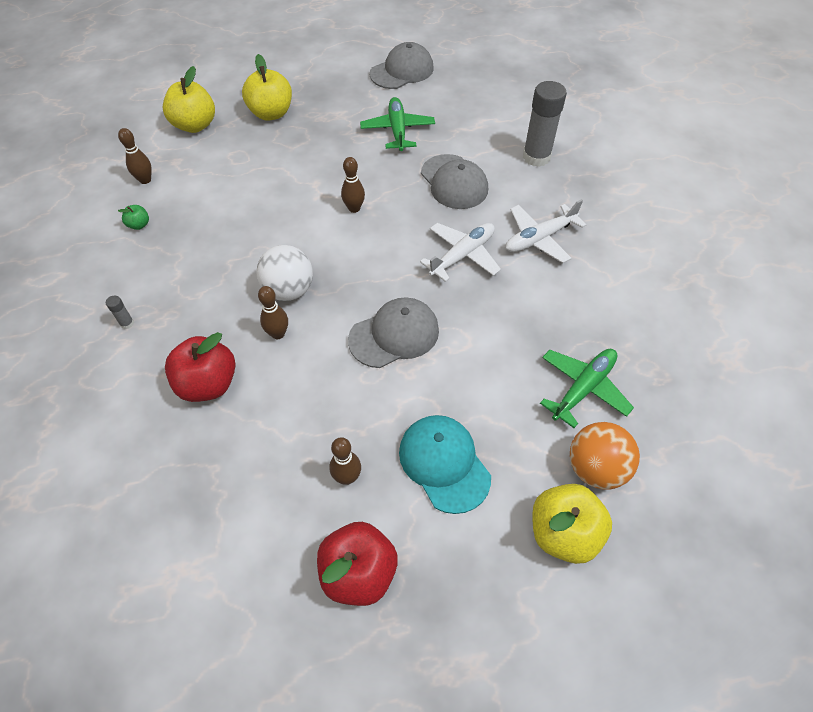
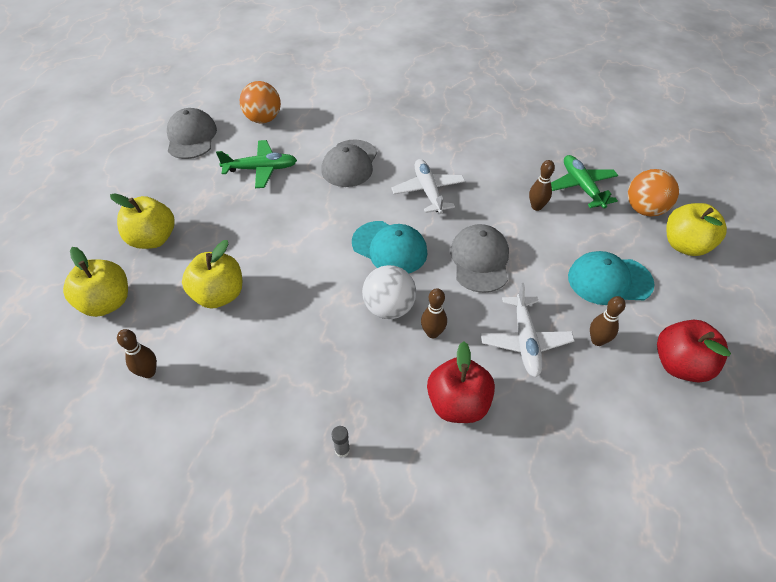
camera: 60 degrees left, 5 degrees down
(139, 225) = (212, 398): green apple -> none
(238, 178) = (219, 295): none -> yellow apple
(354, 208) = (328, 231): brown bowling pin -> brown bowling pin (536, 207)
(363, 259) = (389, 248): none -> turquoise cap
(397, 130) = (261, 169): green plane -> green plane turned 150 degrees clockwise
(454, 182) = (350, 163): grey cap -> grey cap turned 105 degrees clockwise
(464, 99) = (263, 119): none -> orange ball
(536, 157) = (362, 113): grey glue stick -> none
(539, 238) = (441, 148): white plane -> white plane (525, 341)

